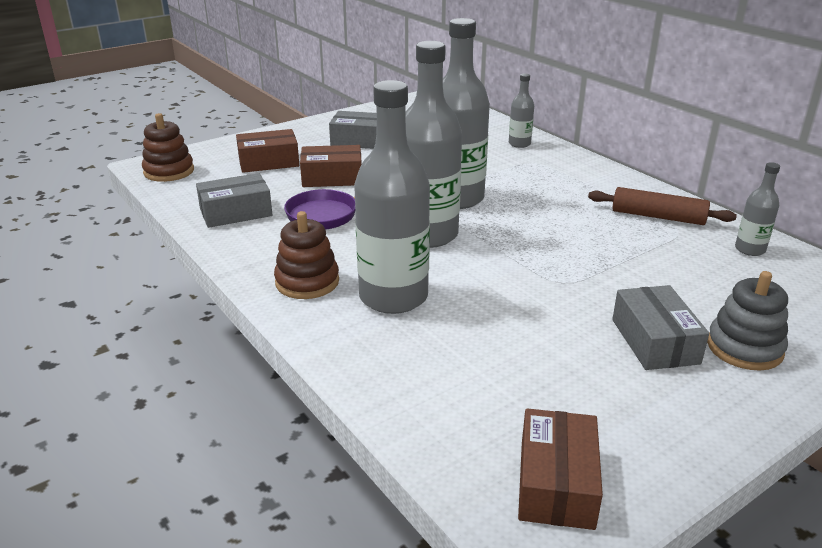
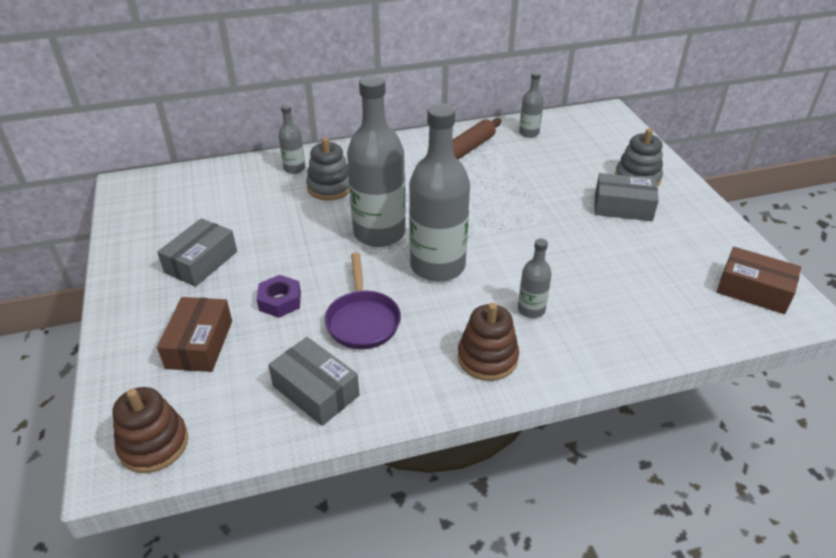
camera: 70 degrees left, 10 degrees up
(236, 212) = (315, 390): grey box -> grey box turned 45 degrees counterclockwise
(332, 177) = (280, 301): brown box -> purple nut
(393, 297) = (531, 310): grey bottle -> grey bottle, size x0.47
(506, 164) = (330, 187): none -> grey stacking toy

